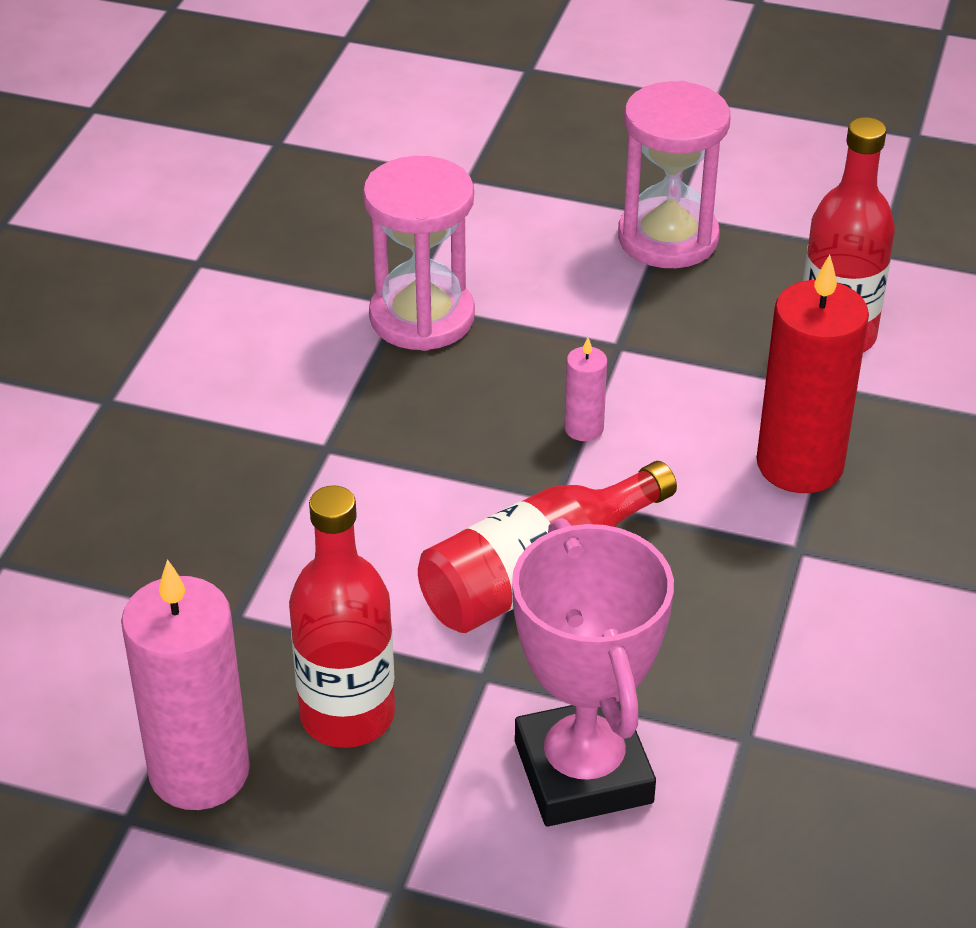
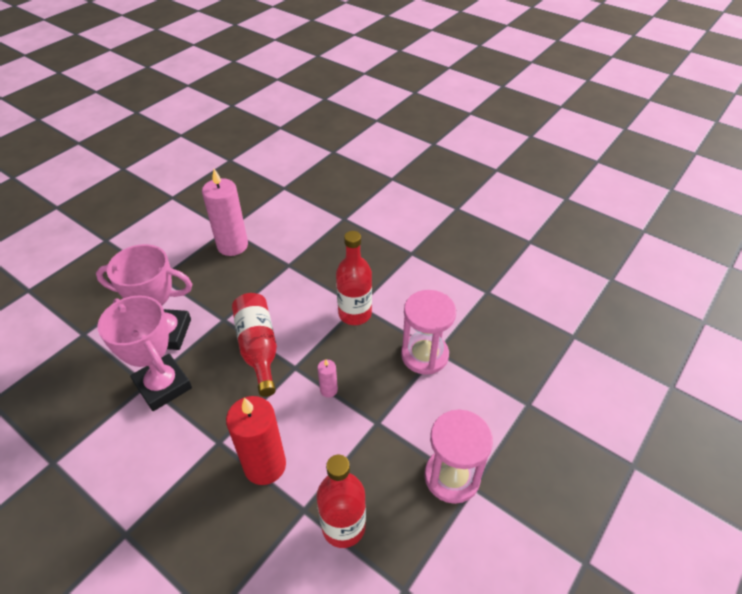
camera: 110 degrees right, 5 degrees up
(347, 715) = (230, 281): red bottle -> red bottle (355, 314)
(730, 702) = (163, 385): none -> pink trophy

